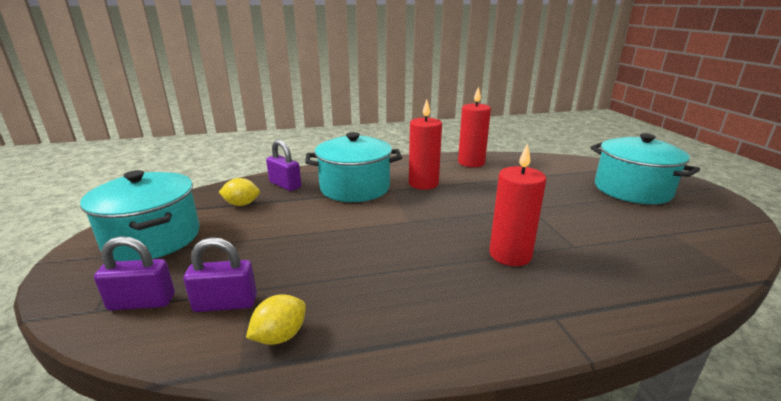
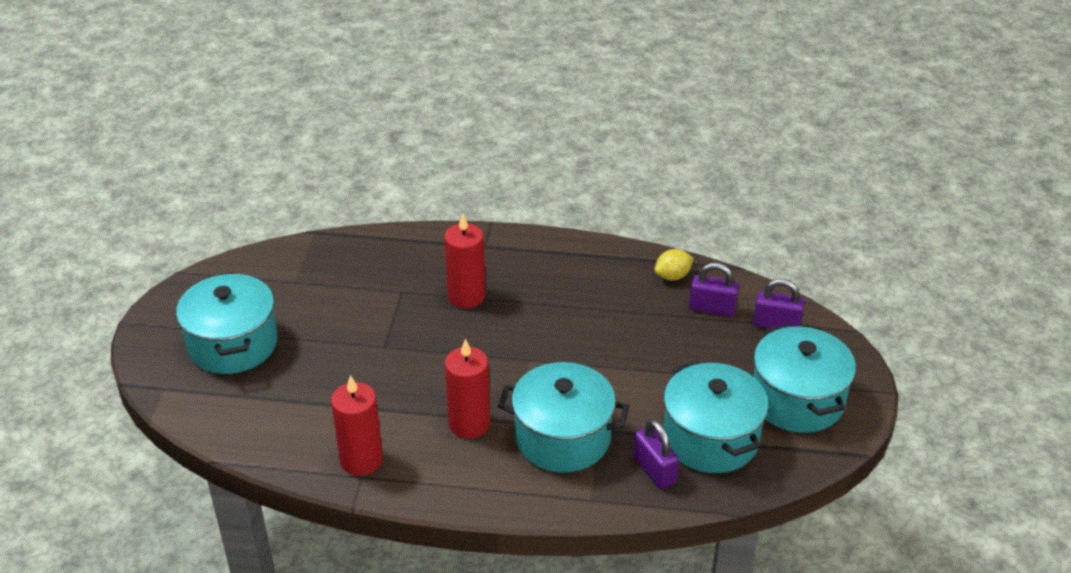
camera: 160 degrees left, 15 degrees up
(242, 204) = (711, 438): yellow lemon -> turquoise pot

